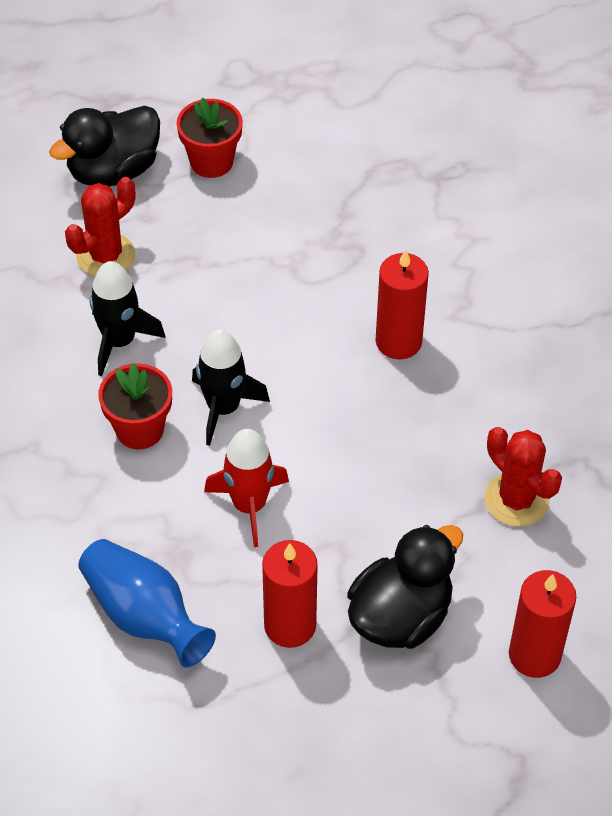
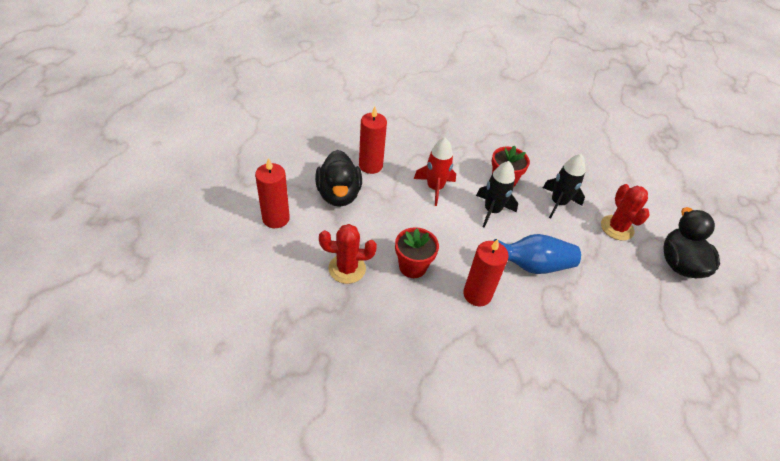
camera: 125 degrees right, 5 degrees down
(144, 616) = (415, 137): blue vase -> blue vase (532, 265)
(211, 162) = (665, 306): red flower pot -> red flower pot (412, 267)

